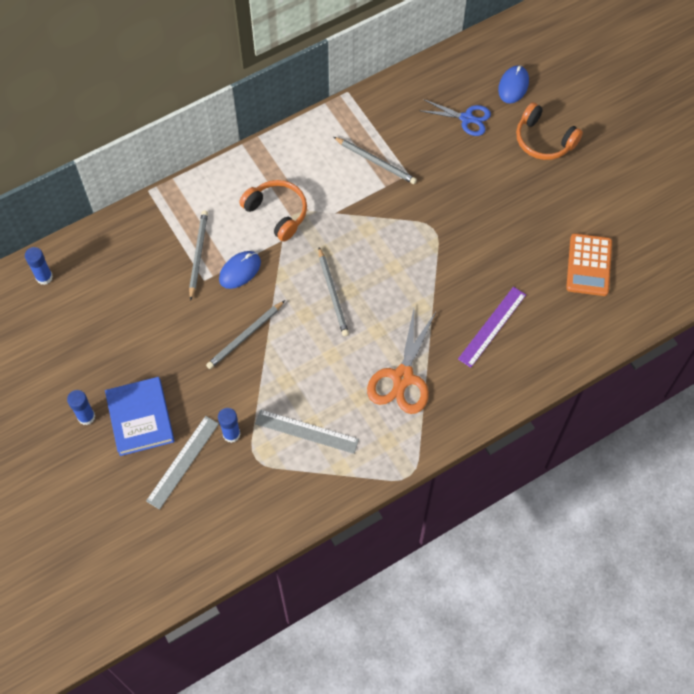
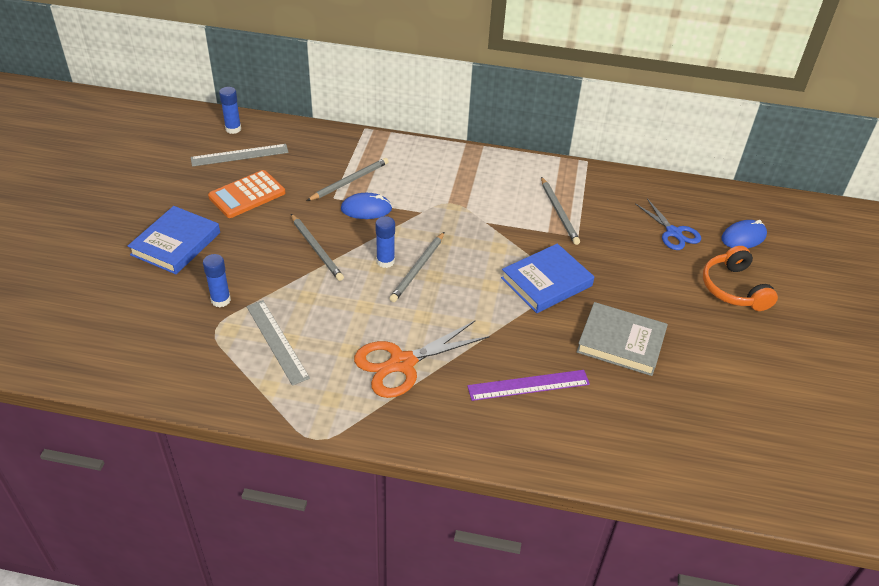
camera: 40 degrees right, 20 degrees down
(86, 417) = (144, 217): blue glue stick -> blue glue stick (385, 261)
(183, 462) = (163, 291): grey ruler -> grey ruler (239, 155)
(245, 336) = (316, 249): grey pencil -> grey pencil turned 120 degrees counterclockwise
(277, 213) = (440, 194): orange headphones -> none
(426, 233) = (546, 282): none -> blue book
(515, 245) = (621, 342): none -> grey book
(588, 265) = (680, 405): orange calculator -> orange calculator (247, 195)

